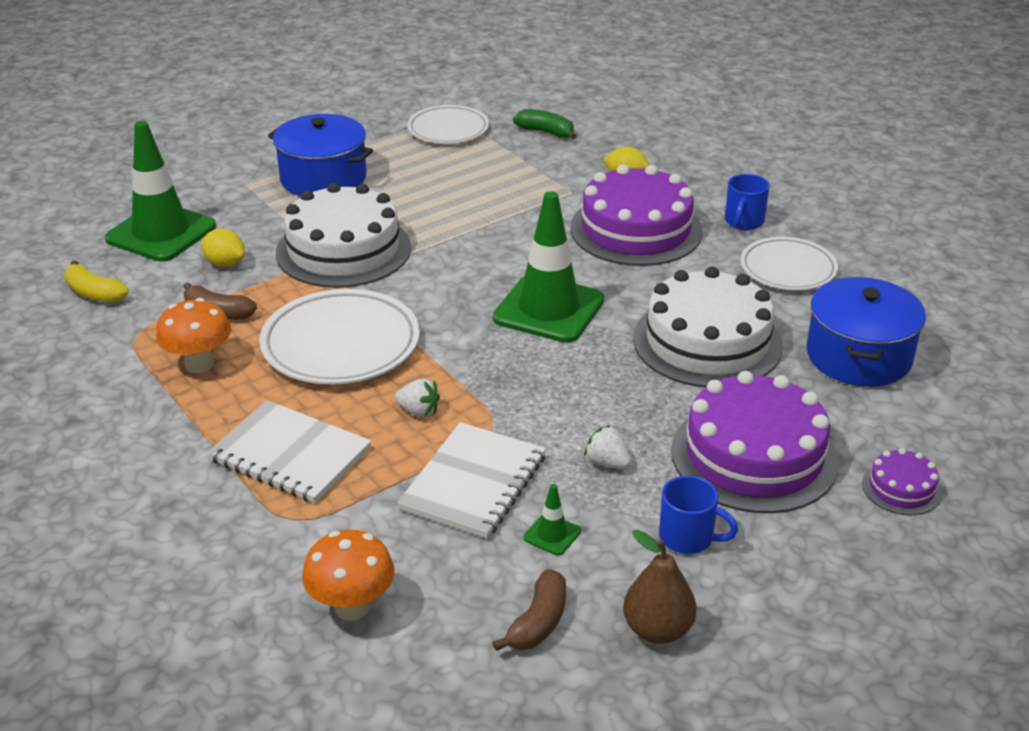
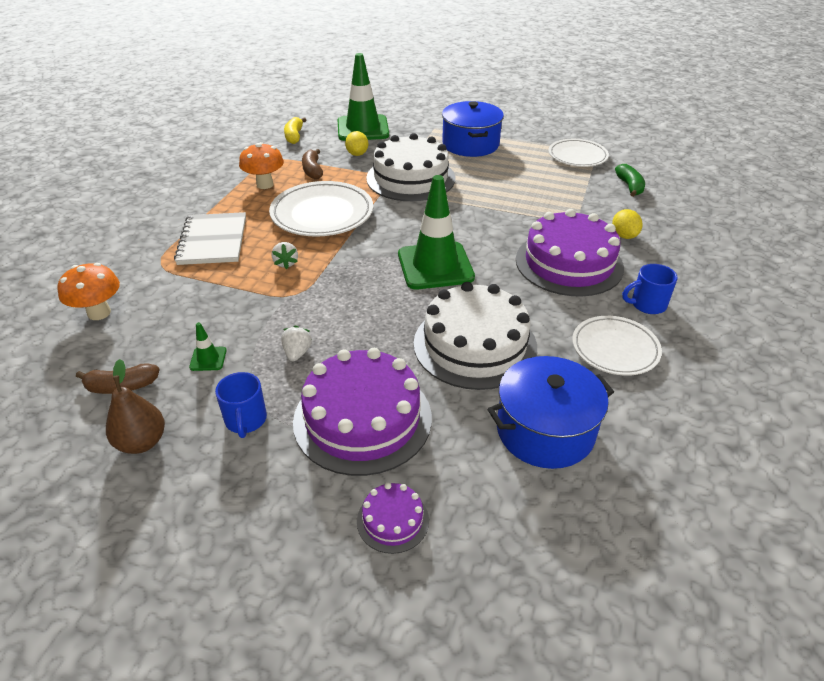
camera: 55 degrees right, 5 degrees up
(473, 483) = (235, 309): white notebook -> none

